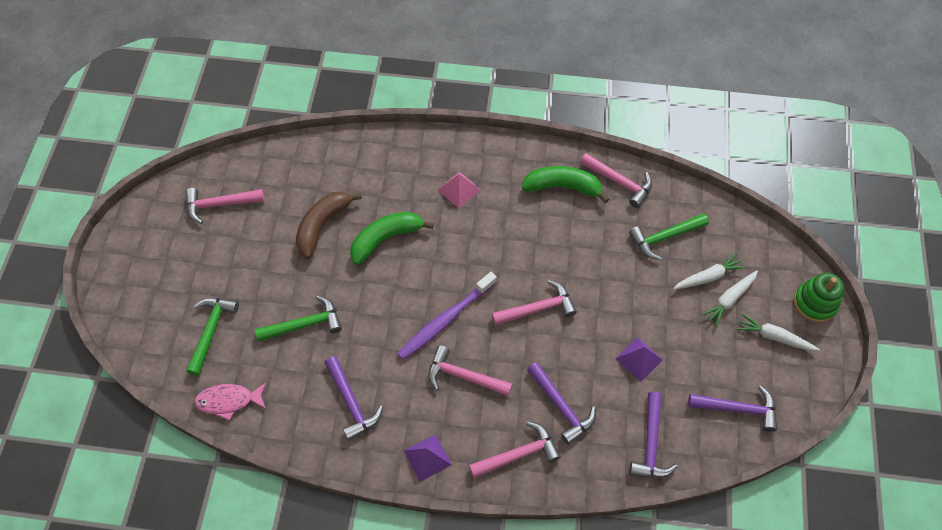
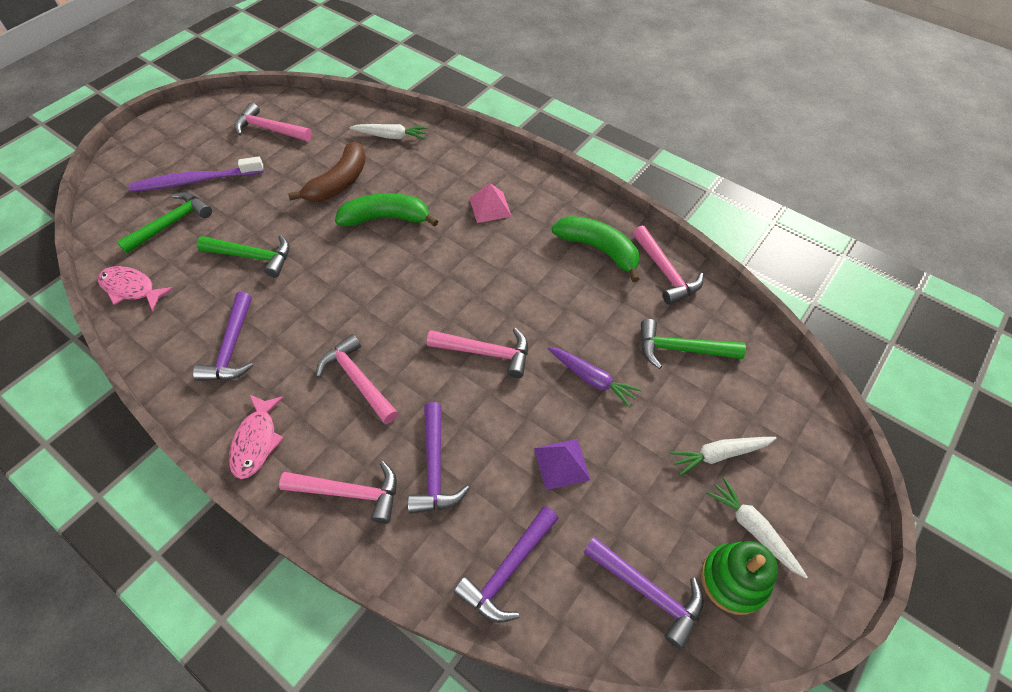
camera: 30 degrees right, 5 degrees down
(322, 226) = (339, 182): brown banana -> brown banana turned 150 degrees clockwise
(427, 457) = (256, 441): purple pyramid -> pink fish
(445, 320) = (383, 317): purple toothbrush -> purple toothbrush (195, 181)
(621, 290) = (592, 379): none -> purple carrot
(708, 277) = (708, 416): white carrot -> white carrot (391, 136)
(815, 303) = (835, 516): green stacking toy -> green stacking toy (734, 580)

